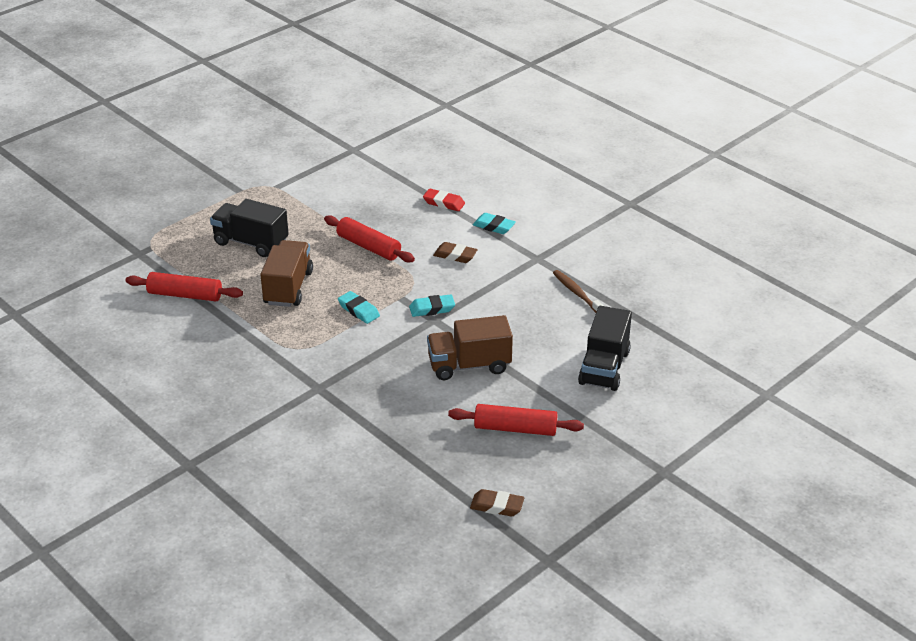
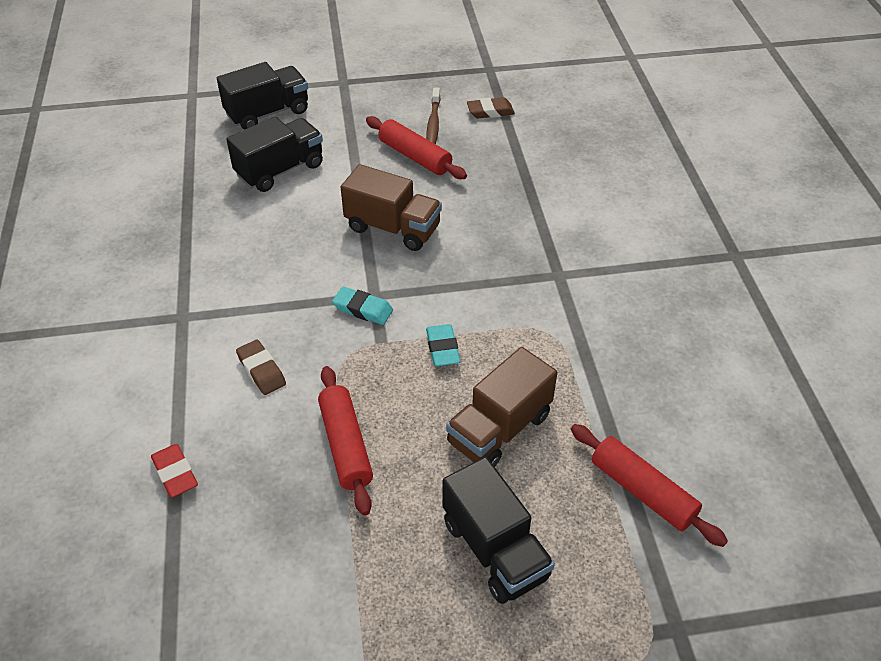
camera: 145 degrees left, 10 degrees up
(494, 226) = (167, 392): turquoise eraser -> none
(497, 506) = (490, 111): brown eraser -> brown eraser turned 60 degrees counterclockwise
(577, 293) = (202, 252): brown toothbrush -> brown toothbrush (433, 123)
(682, 408) = (267, 113): none -> black truck

